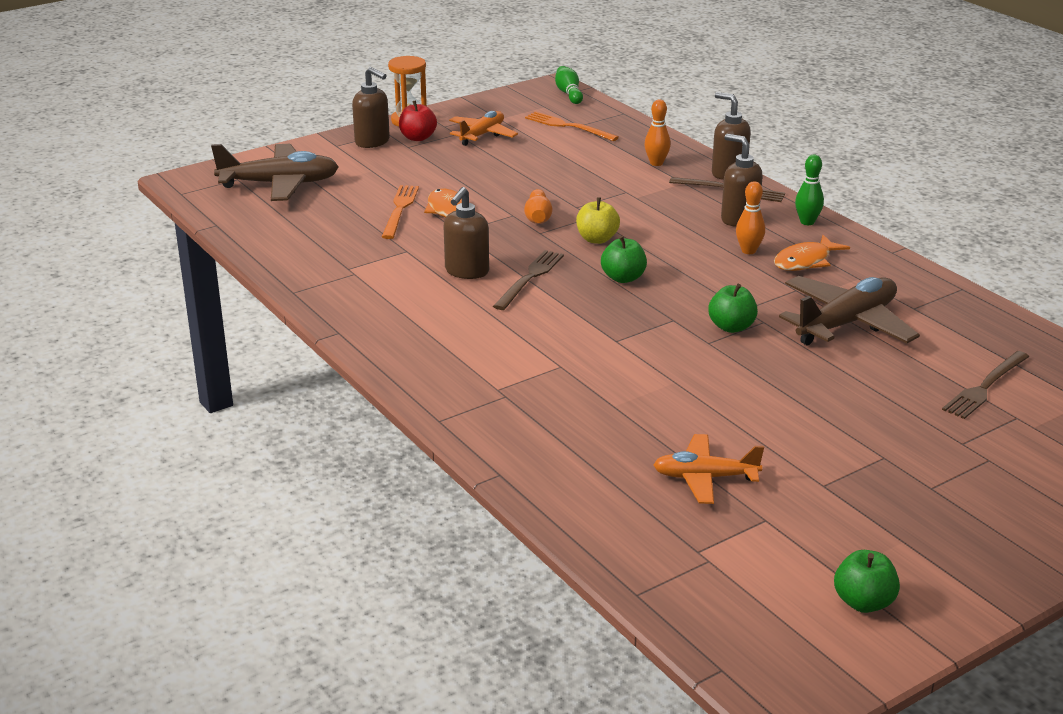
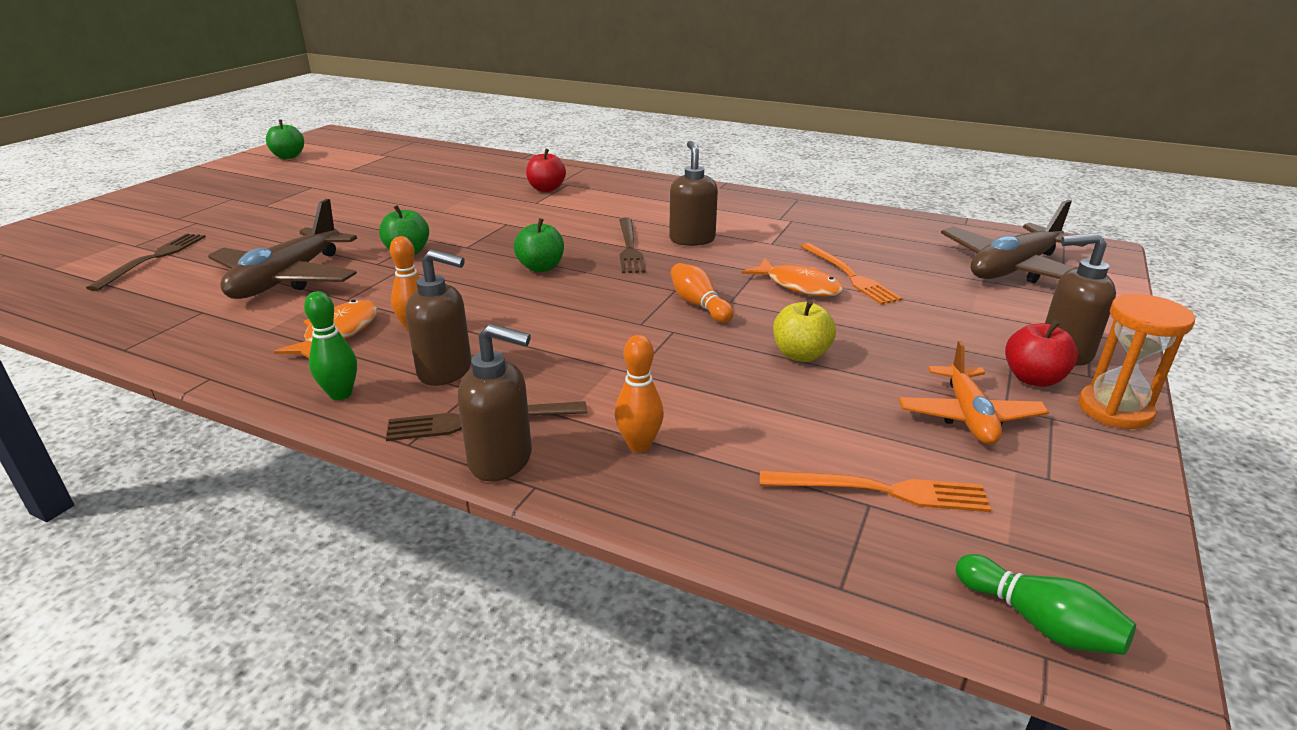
camera: 150 degrees right, 0 degrees up
(530, 386) = (546, 189): none -> red apple
(597, 239) = (605, 298): yellow apple -> yellow apple (800, 355)
(705, 478) = (394, 176): orange plane -> none

